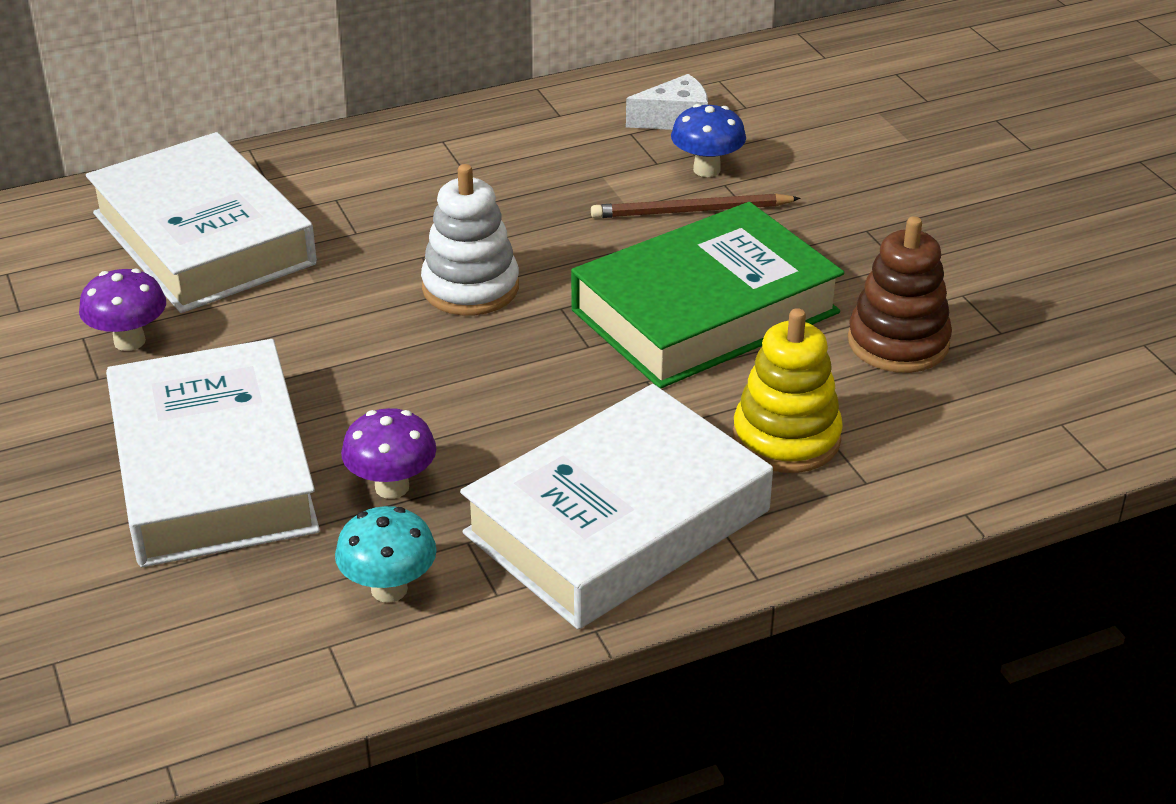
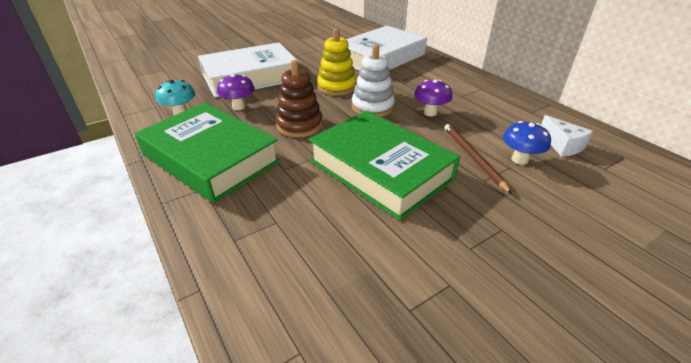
camera: 80 degrees right, 0 degrees up
(129, 341) = (317, 56): purple mushroom -> purple mushroom (430, 113)
(618, 522) = (210, 158): white book -> green book
(786, 438) = (273, 206): yellow stacking toy -> yellow stacking toy (337, 87)
(898, 343) = (377, 250): brown stacking toy -> brown stacking toy (299, 125)

